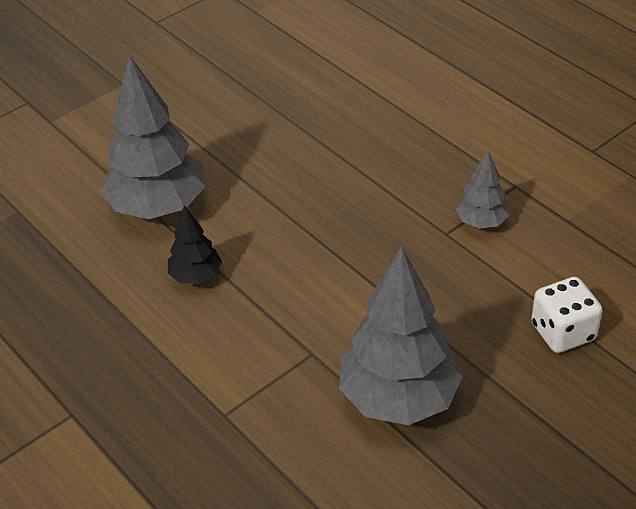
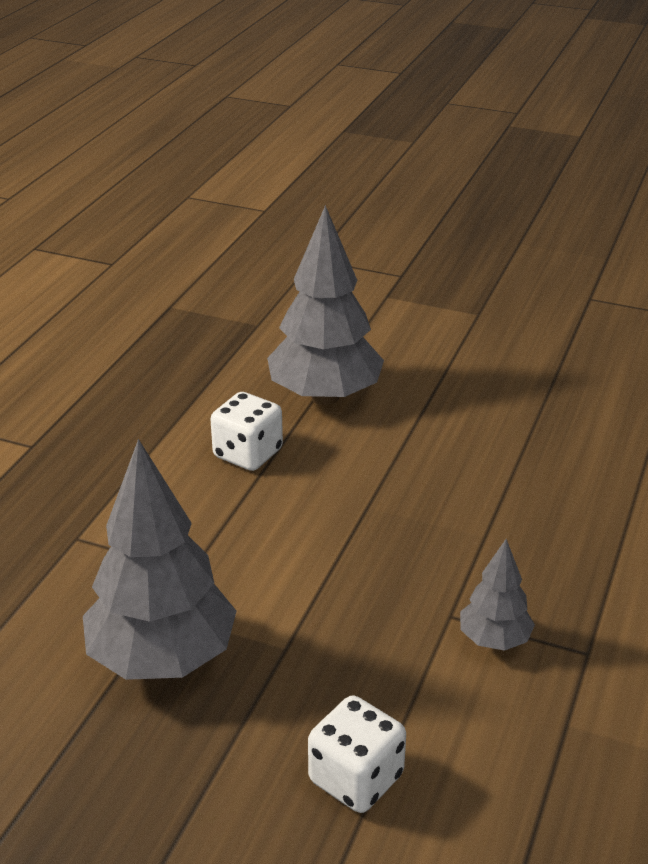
camera: 60 degrees right, 10 degrees down
(196, 276) = (248, 454): black tree -> white dice

